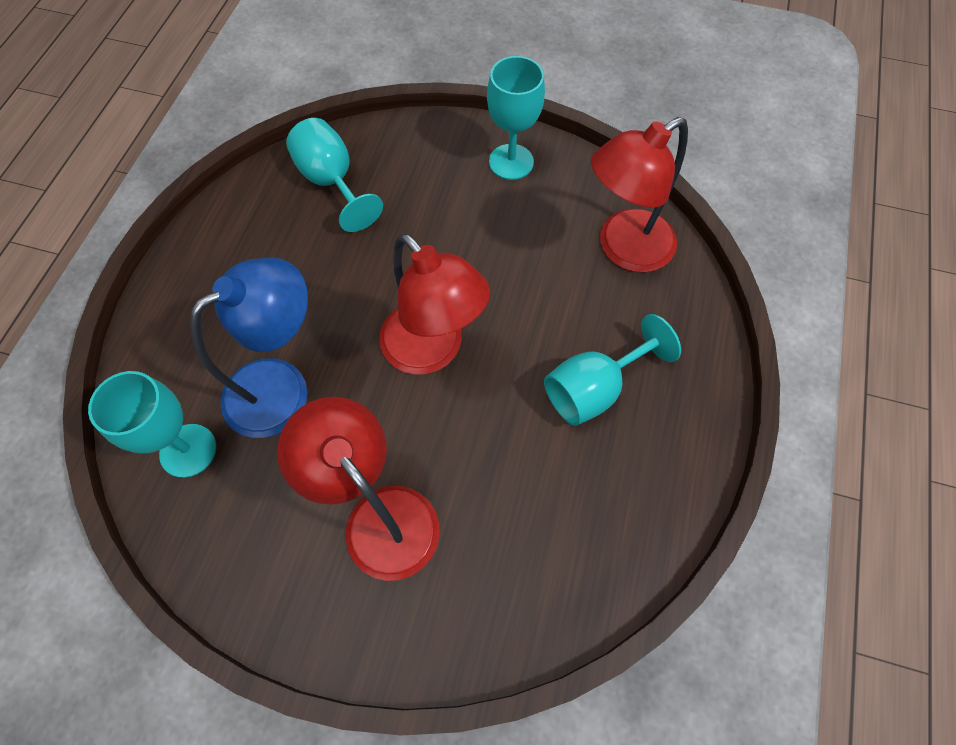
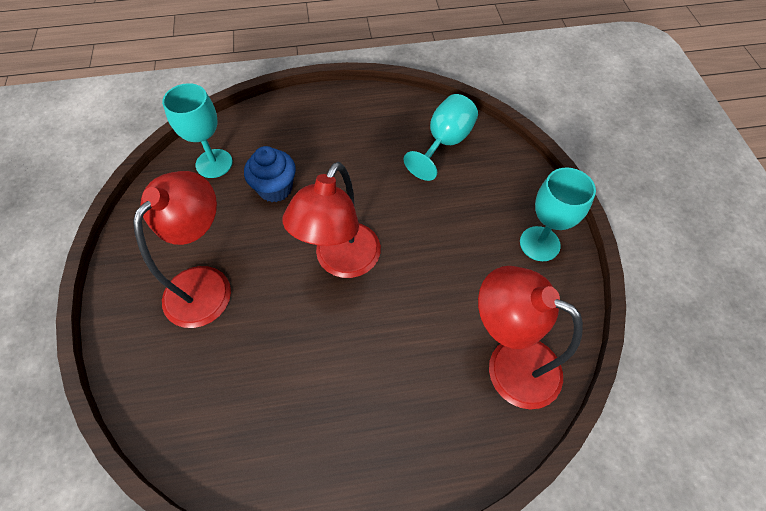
camera: 65 degrees right, 5 degrees down
(282, 386) = (275, 188): blue lamp -> blue cupcake
(594, 389) = (362, 389): turquoise goblet -> none

